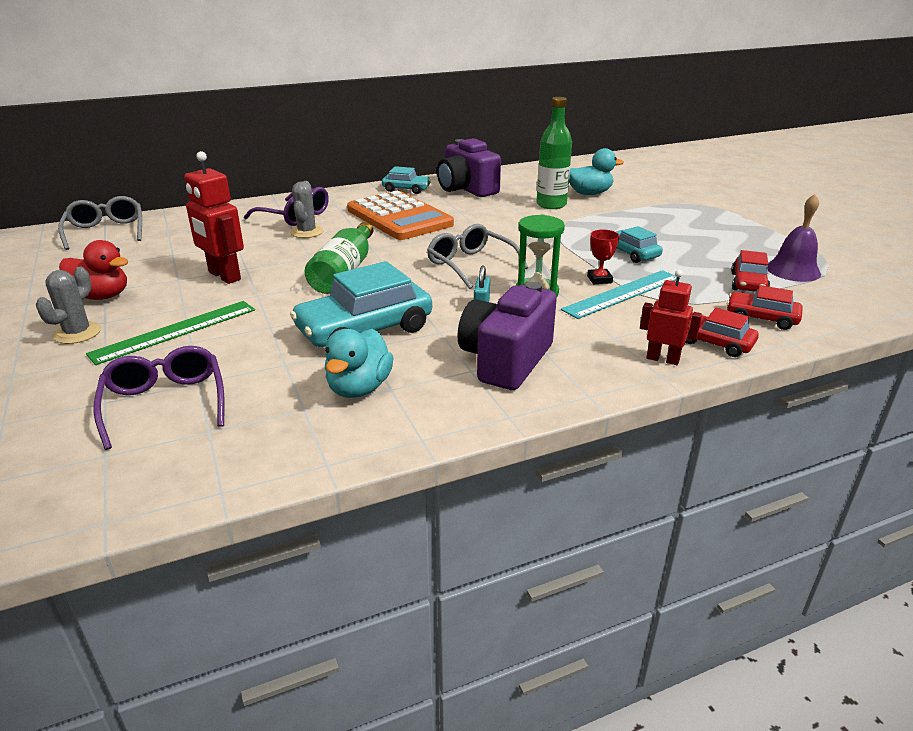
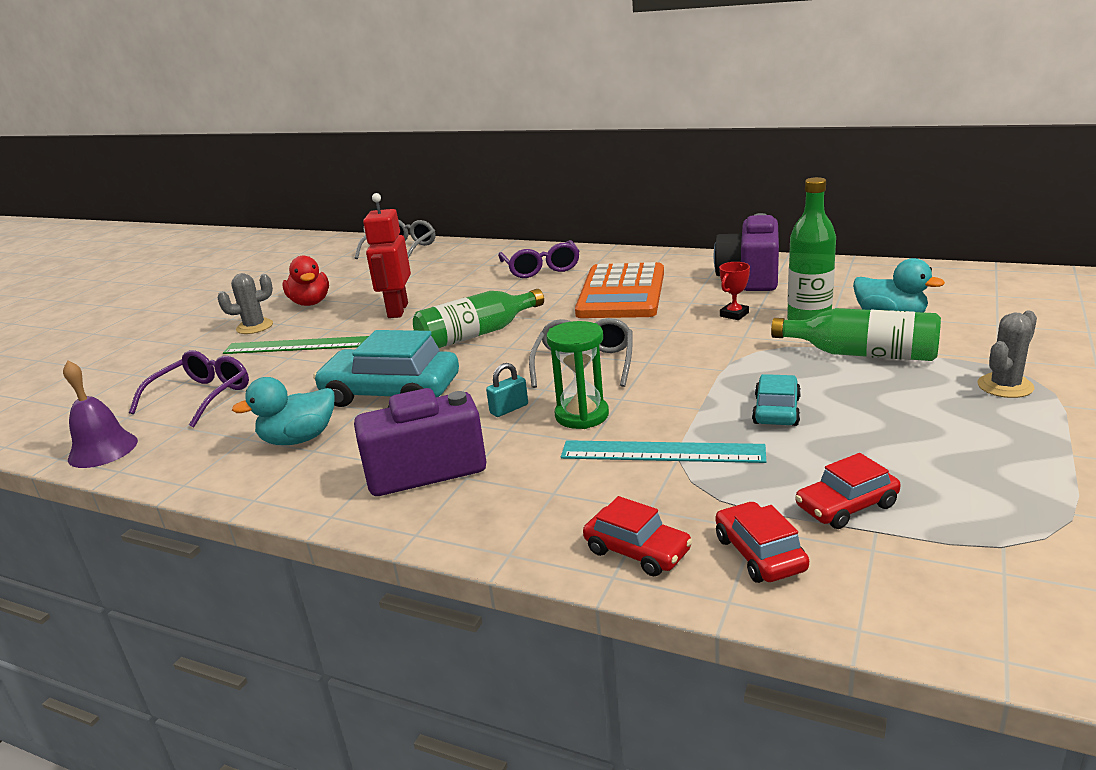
camera: 50 degrees right, 5 degrees down
(306, 232) = (521, 287): grey cactus -> grey cactus (1005, 386)
(406, 189) = (688, 263): turquoise car -> none
(599, 279) = (672, 426): red trophy -> red trophy (734, 314)
(612, 214) = (862, 354): none -> green bottle
(662, 359) = (547, 538): red robot -> none
(714, 343) = (637, 551): red car -> red car turned 135 degrees clockwise
(793, 270) = (960, 518): purple bell -> purple bell (103, 450)

